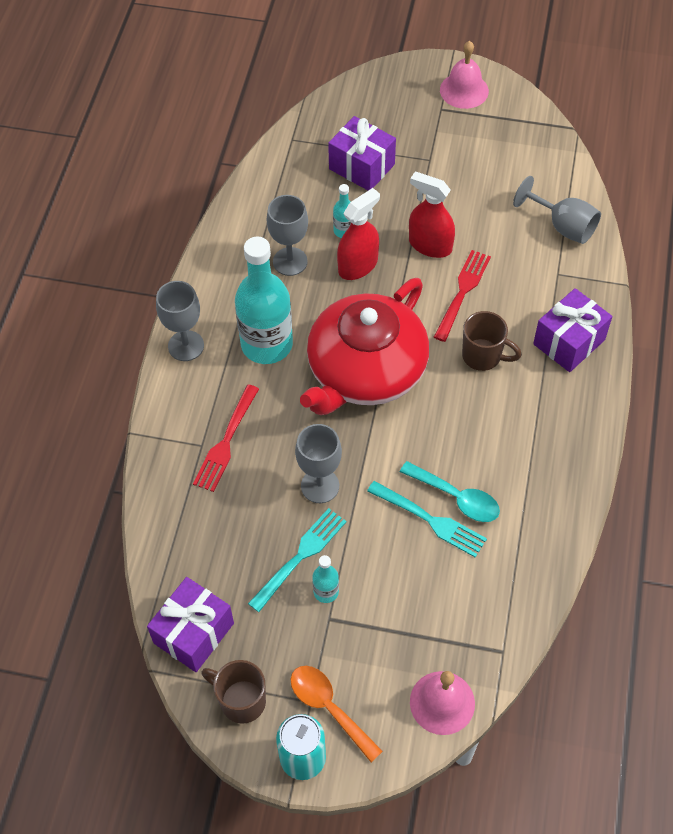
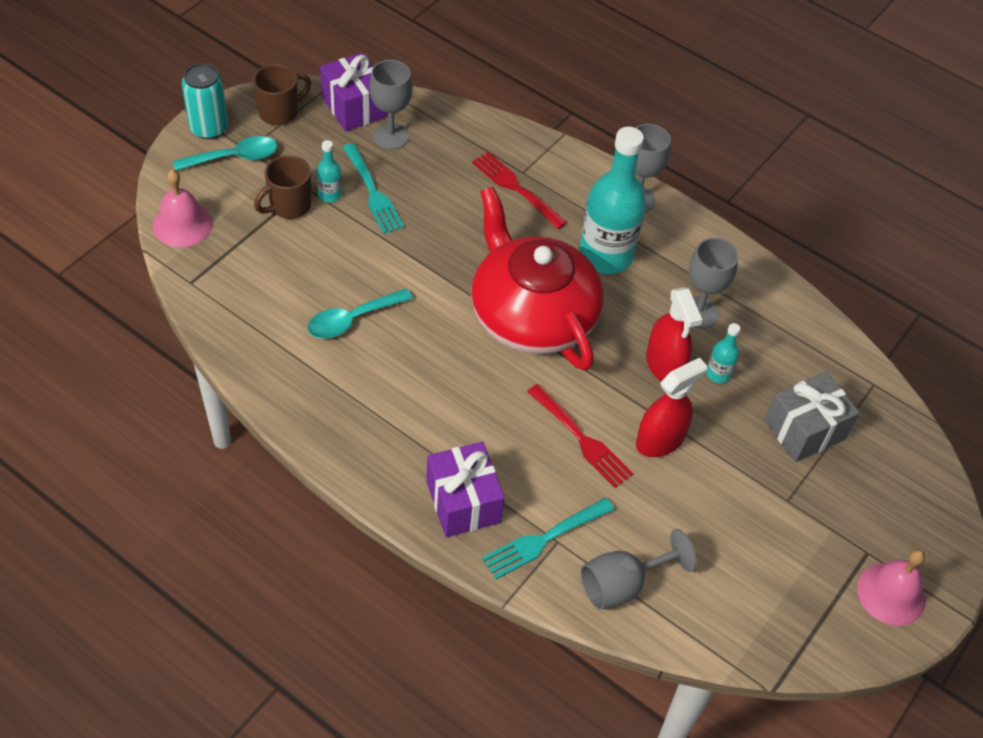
camera: 110 degrees right, 5 degrees down
(320, 486) = (430, 231): grey goblet -> grey goblet (391, 136)
(329, 708) = (234, 157): orange spoon -> turquoise spoon
(361, 167) = (804, 429): purple gift -> grey gift
(429, 520) = (344, 290): turquoise fork -> turquoise fork (545, 538)
(483, 356) = (491, 416): brown mug -> brown mug (289, 206)

